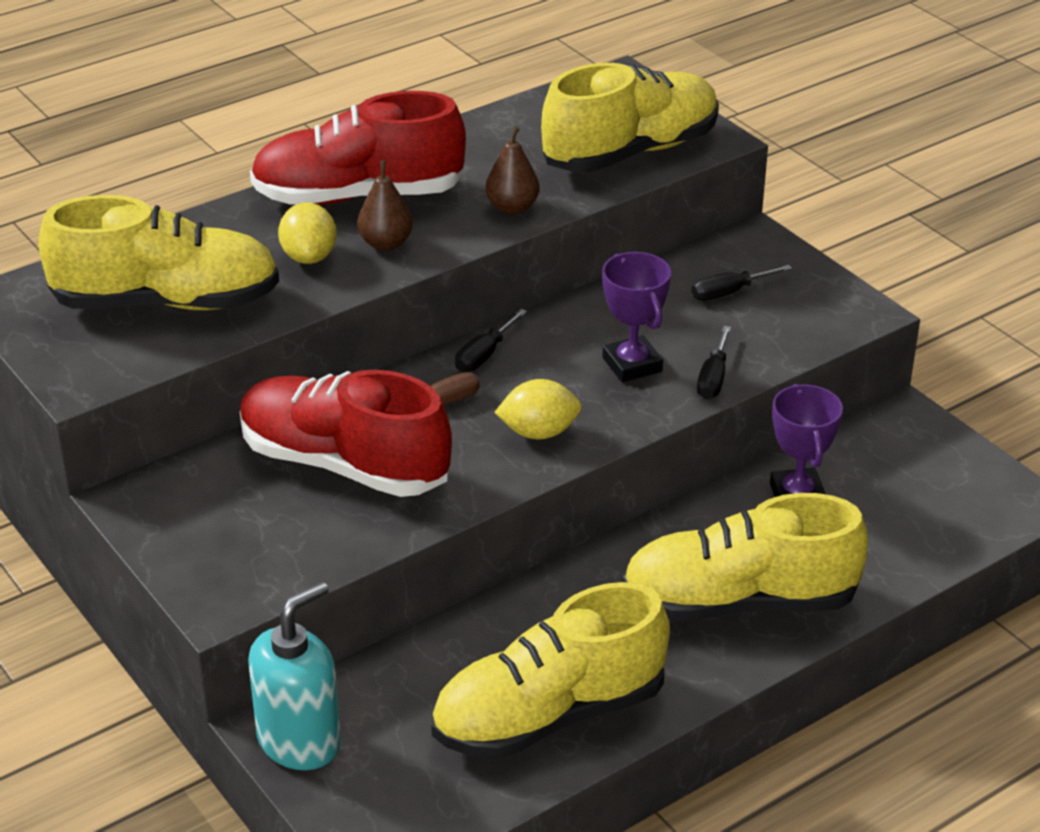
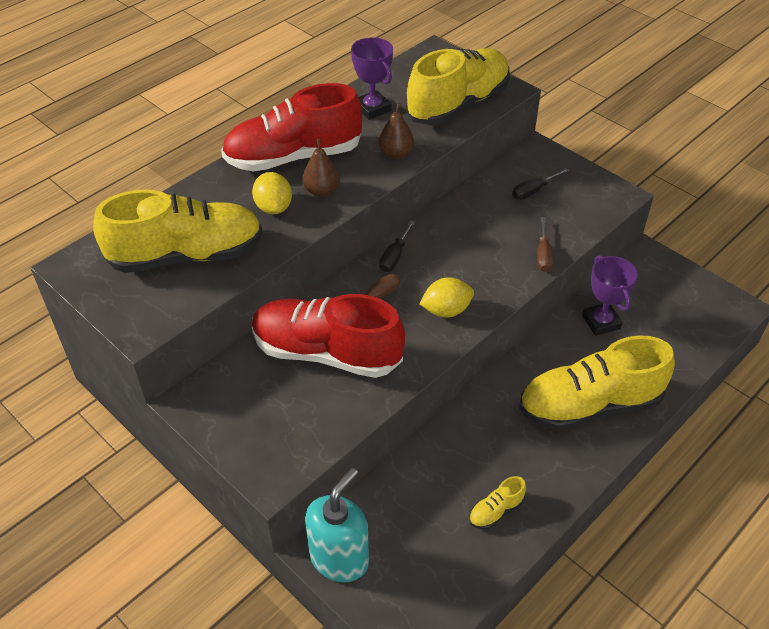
camera: 10 degrees left, 10 degrees up
(548, 715) = (496, 511): yellow shoe -> yellow shoe, size x0.40
(632, 365) = (490, 251): purple trophy -> purple trophy (372, 108)
(713, 378) = (543, 255): black screwdriver -> brown screwdriver

